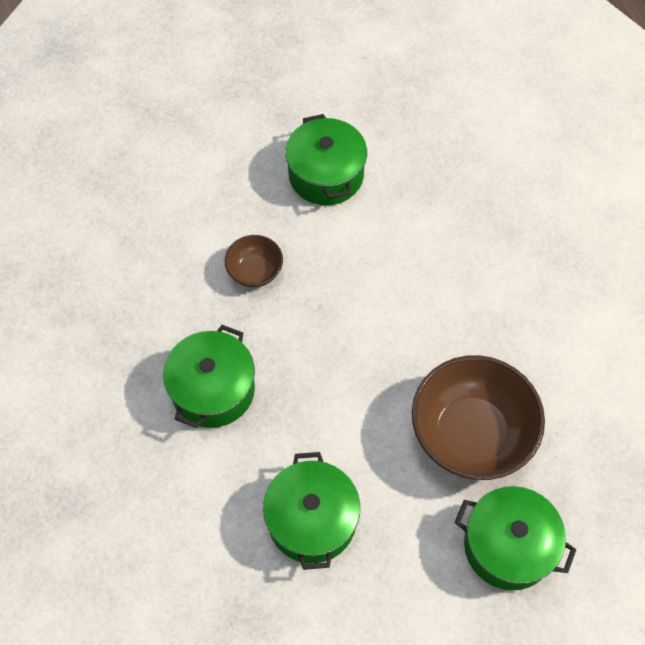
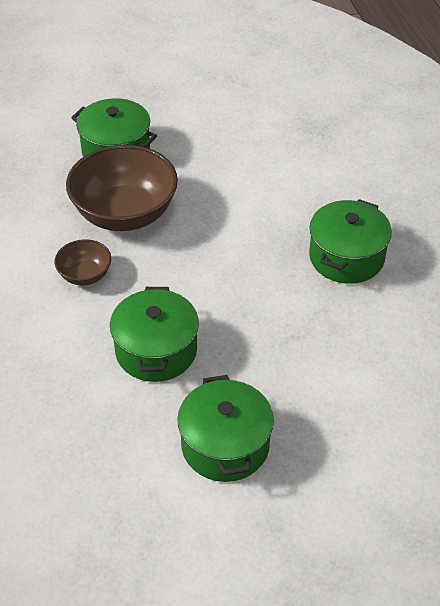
camera: 175 degrees left, 15 degrees down
(255, 271) = (308, 350): brown bowl -> brown bowl (85, 275)
(312, 520) = (264, 172): green pot -> green pot (156, 350)

